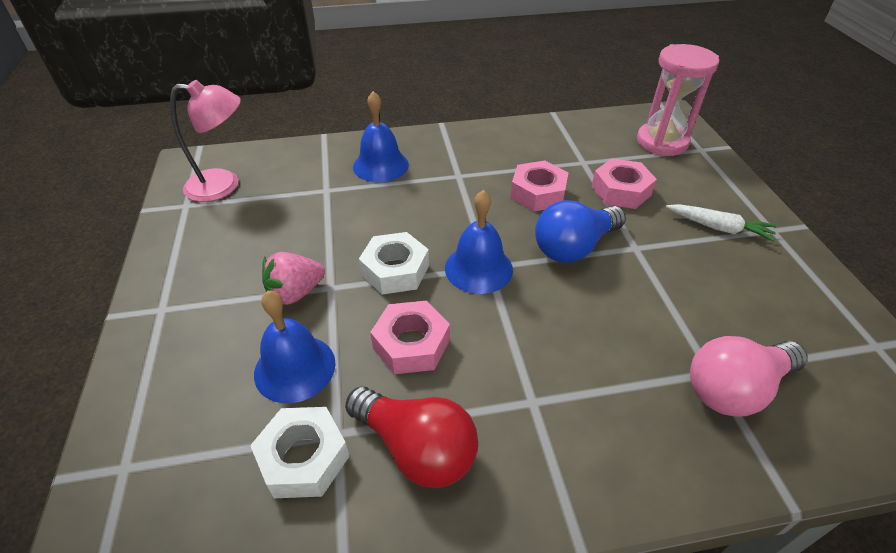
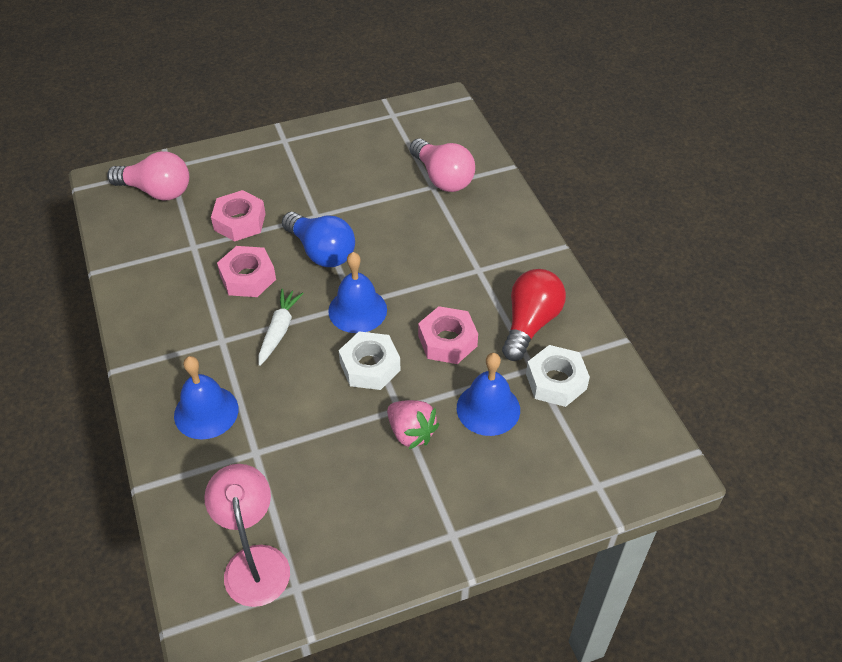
camera: 100 degrees left, 5 degrees up
(662, 142) = (157, 191): pink hourglass -> pink light bulb
(719, 228) = (285, 168): white carrot -> white carrot (279, 330)

